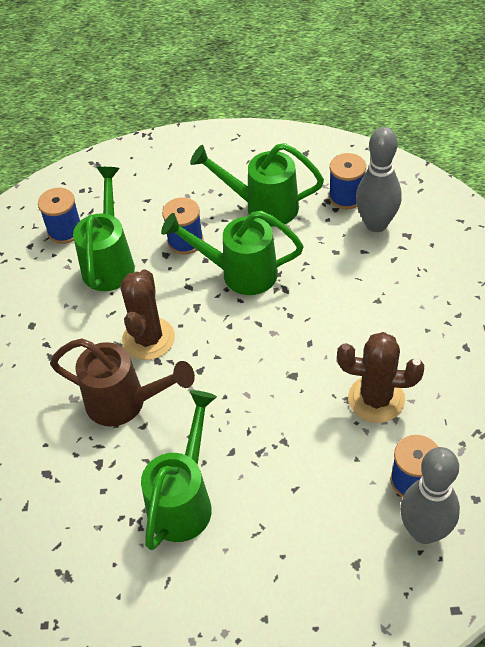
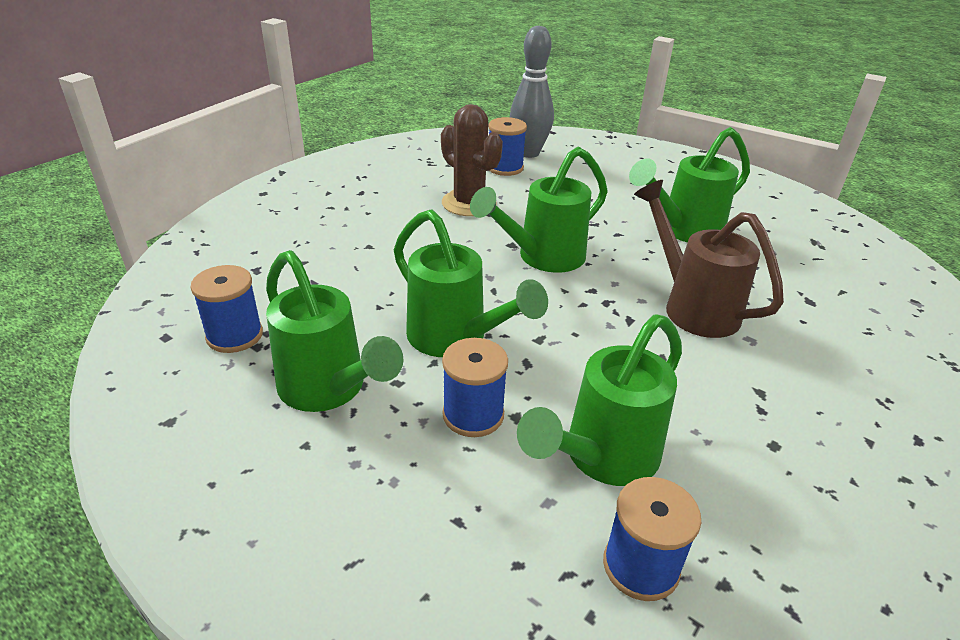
camera: 145 degrees left, 15 degrees down
(148, 339) = (623, 341): brown cactus -> none
(259, 376) = (542, 258): none -> green watering can
(376, 224) = (261, 293): grey bowling pin -> none

